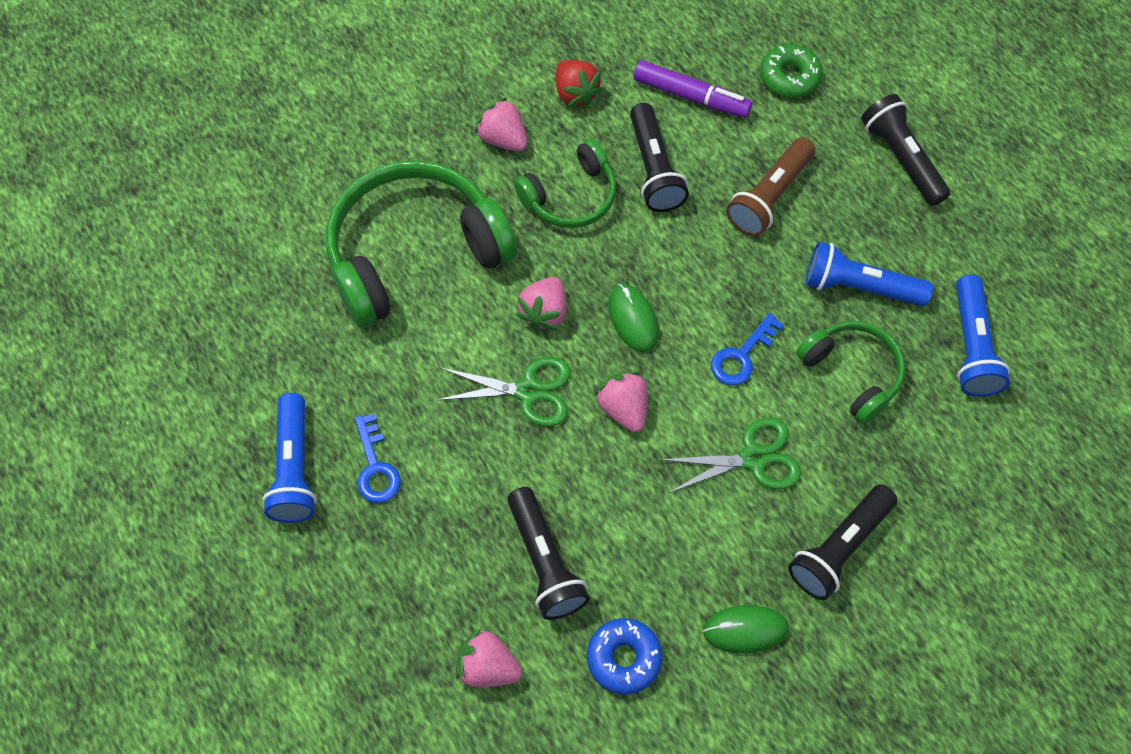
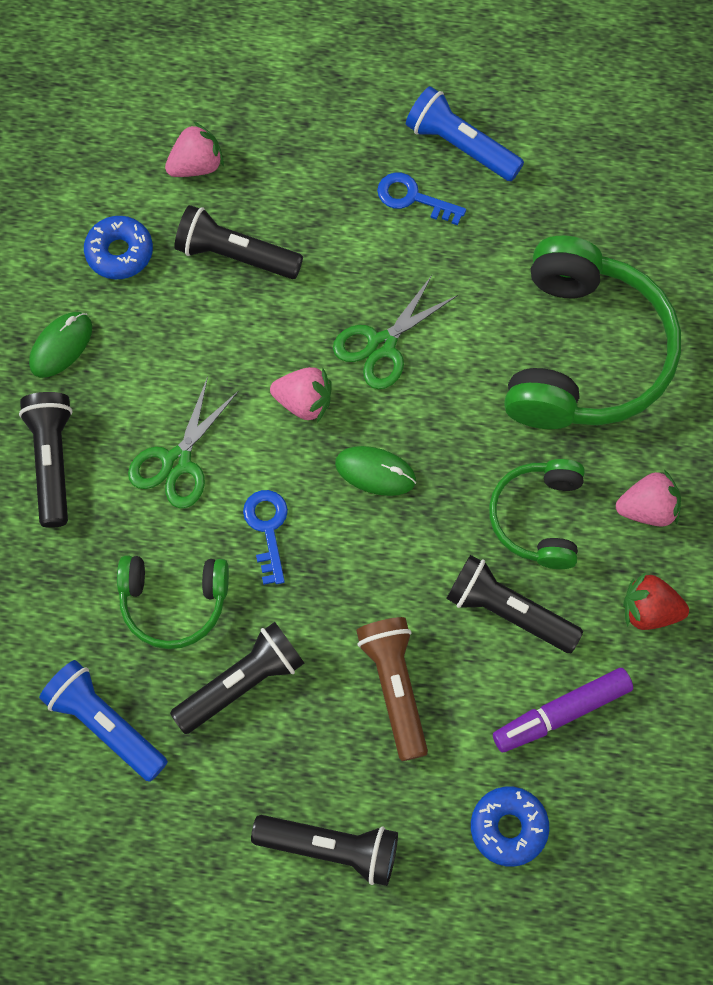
camera: 130 degrees right, 5 degrees up
(544, 312) = (441, 410): pink strawberry -> none
(789, 77) = (508, 827): green donut -> blue donut
(859, 287) = (241, 683): blue flashlight -> black flashlight

